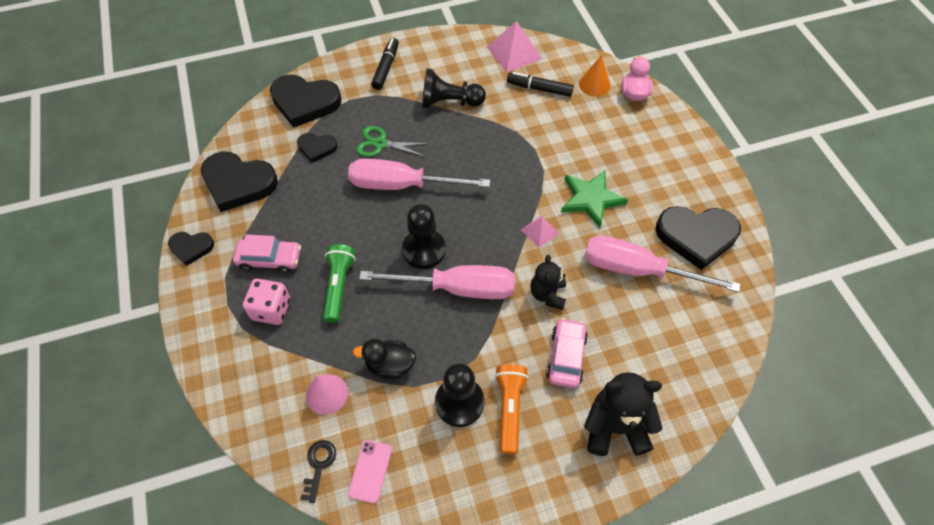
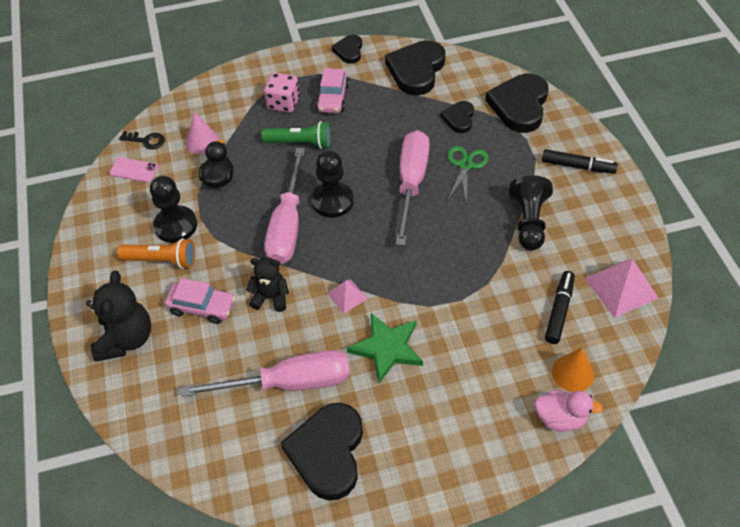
camera: 95 degrees right, 5 degrees down
(638, 270) = (289, 383): pink screwdriver -> pink screwdriver turned 60 degrees clockwise

